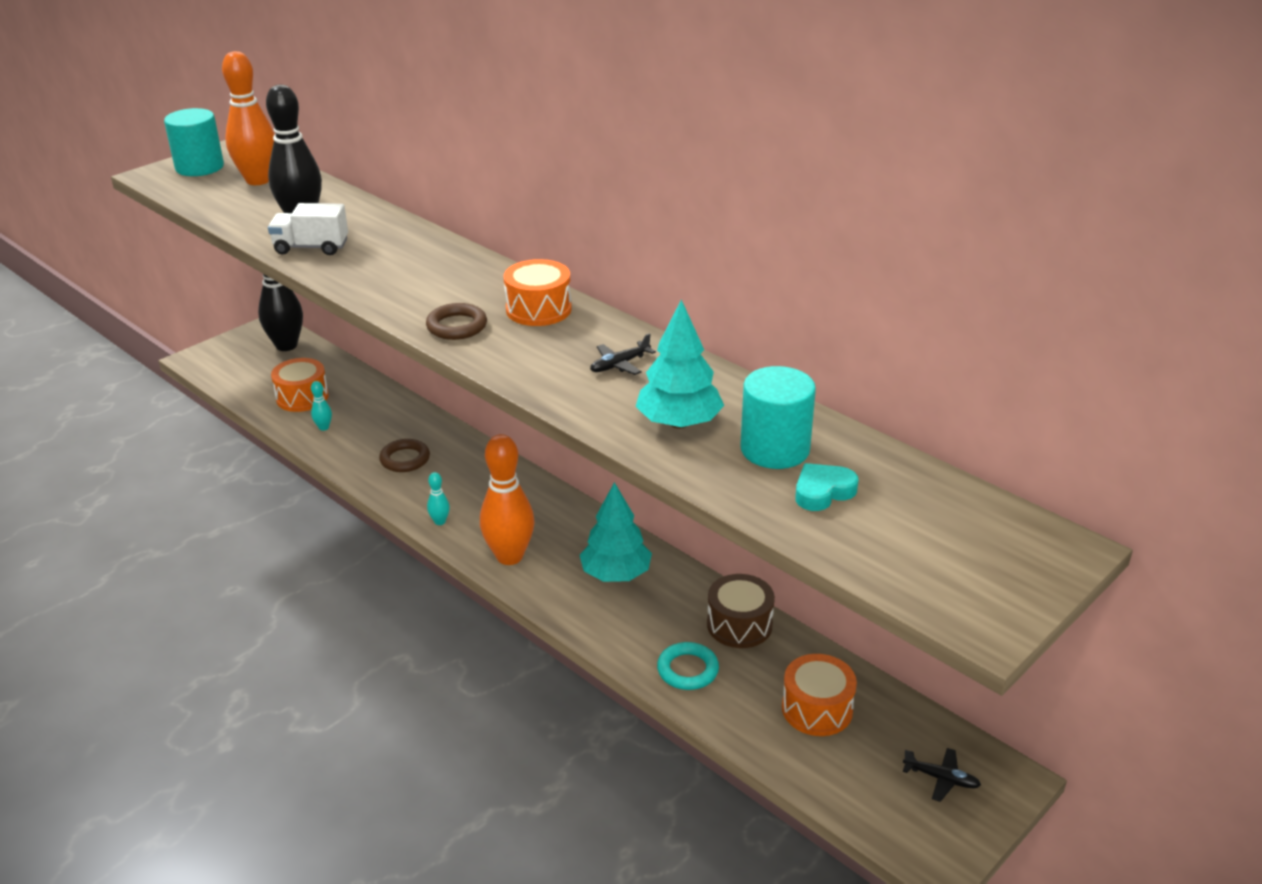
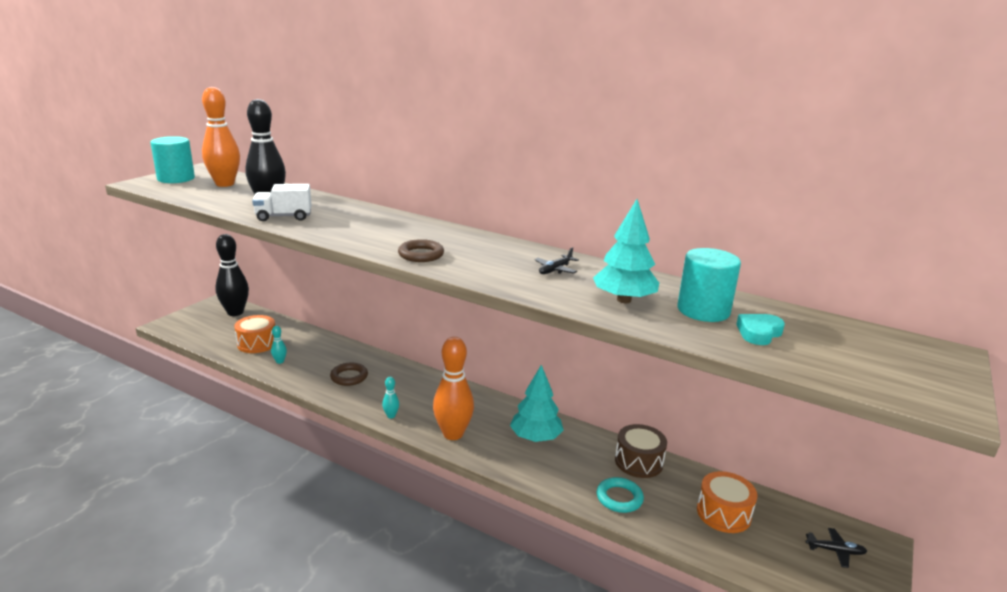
camera: 15 degrees left, 10 degrees down
(538, 309) = (475, 243): orange drum -> none

